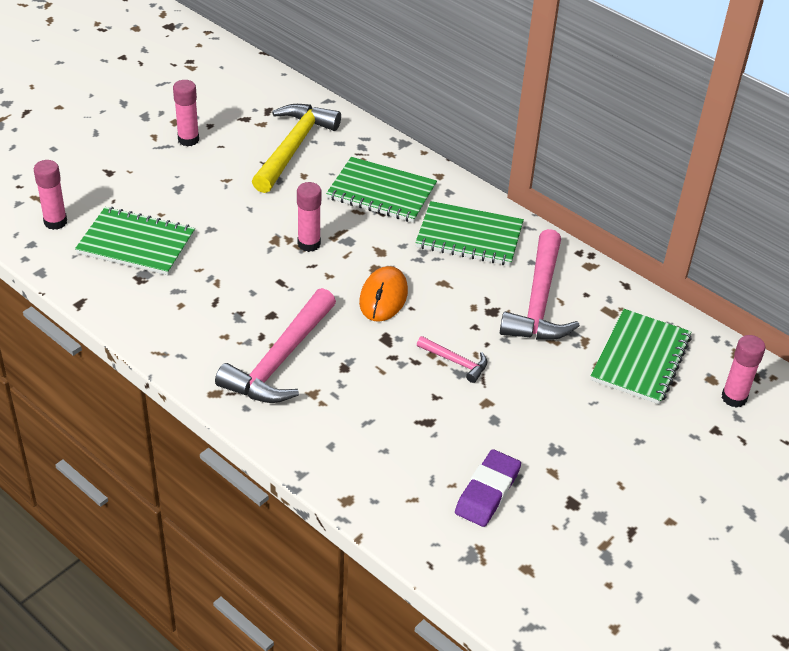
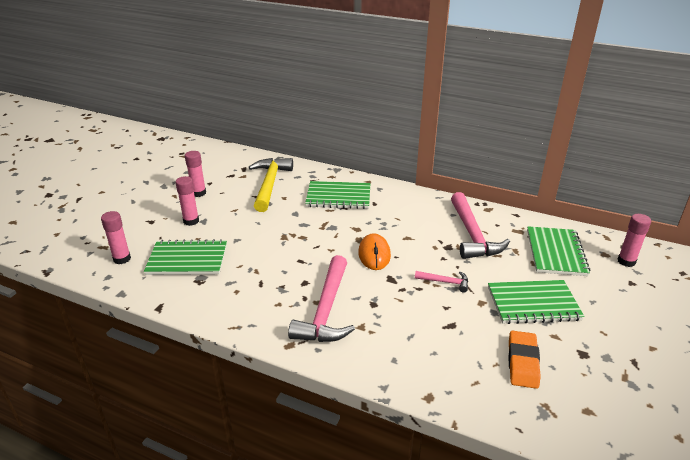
camera: 15 degrees left, 10 degrees down
(309, 244) = (308, 234): pink glue stick -> pink glue stick (191, 221)
(469, 236) = (406, 209): green notebook -> green notebook (533, 303)
(487, 492) = (523, 362): purple eraser -> orange eraser

